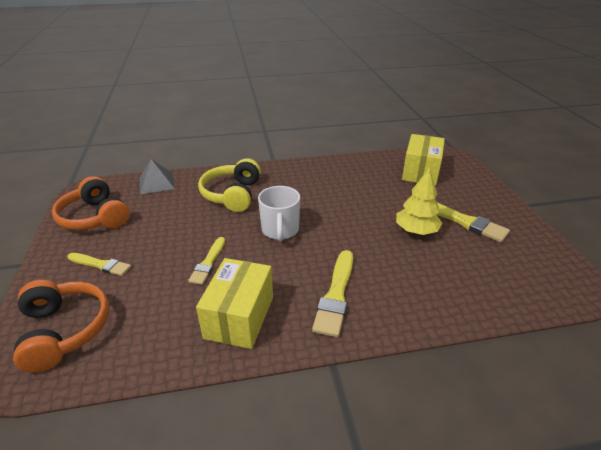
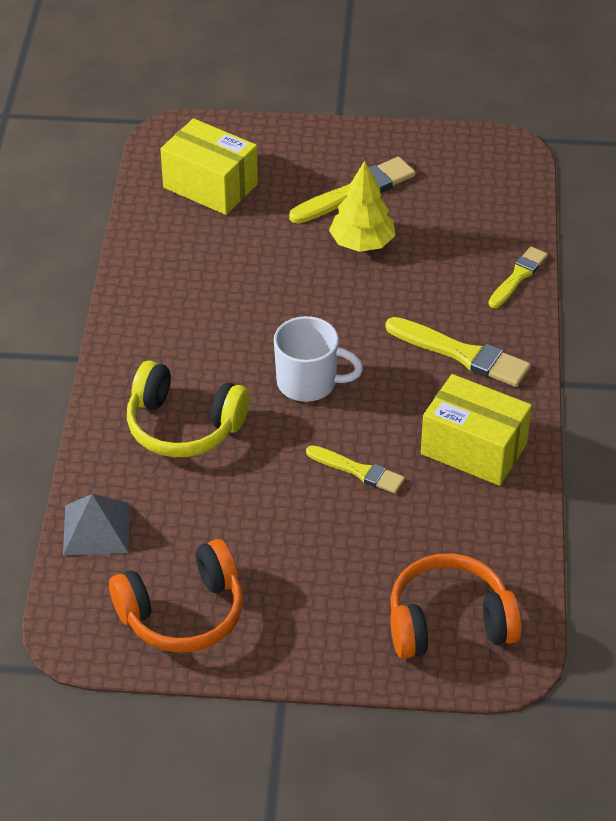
camera: 75 degrees left, 10 degrees up
(101, 265) = (322, 595): yellow brush -> yellow brush (518, 277)

